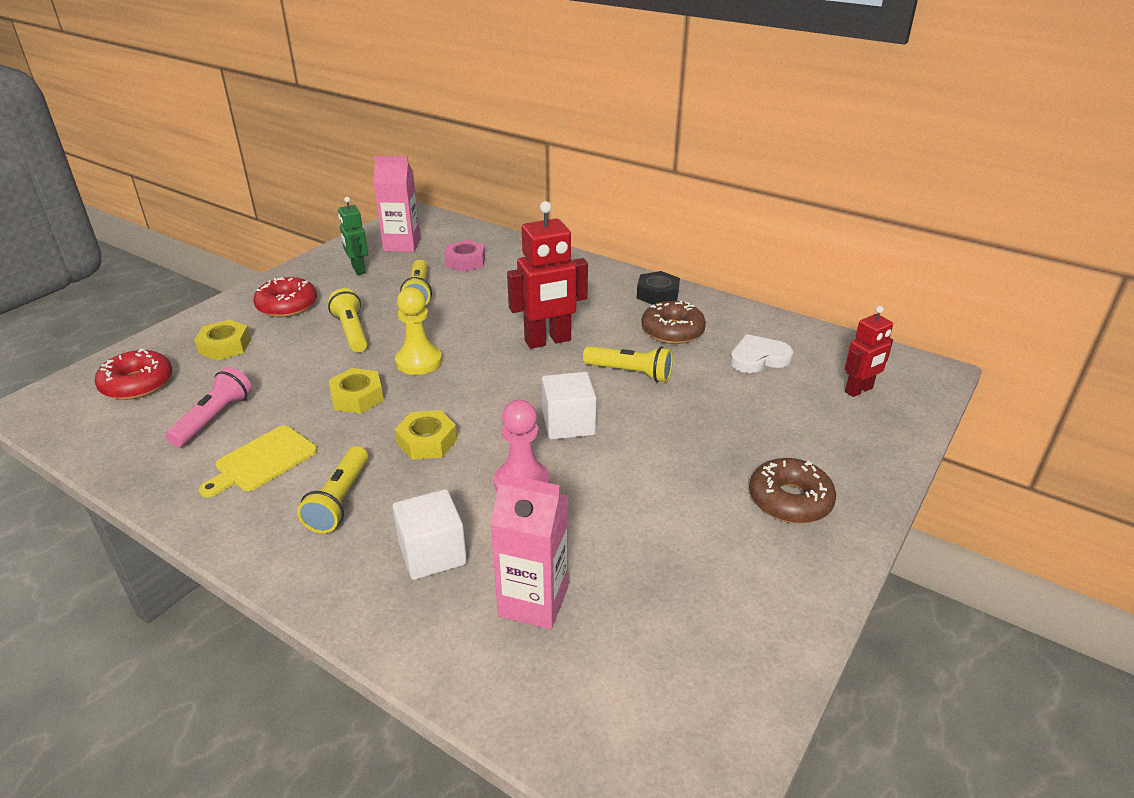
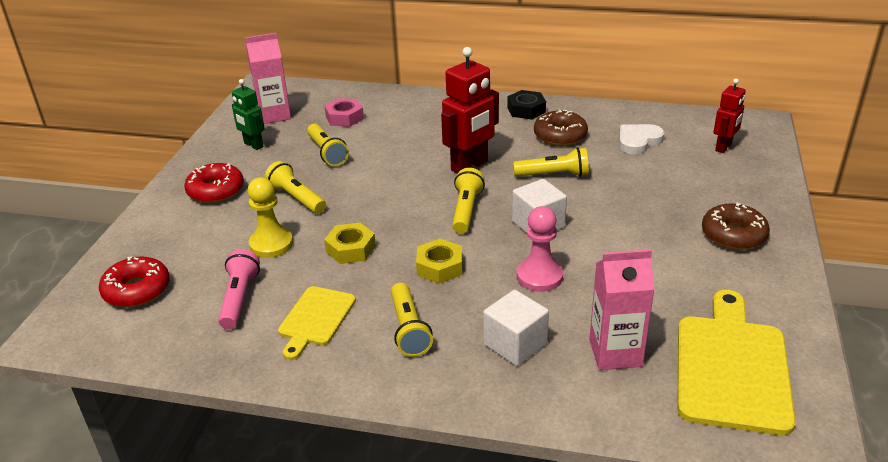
camera: 20 degrees left, 0 degrees up
(225, 346) = (190, 238): yellow nut -> none
(419, 361) = (377, 208): yellow pawn -> yellow pawn (271, 244)
(505, 387) = (466, 210): none -> yellow flashlight
(658, 668) = (731, 367): none -> yellow cutting board

